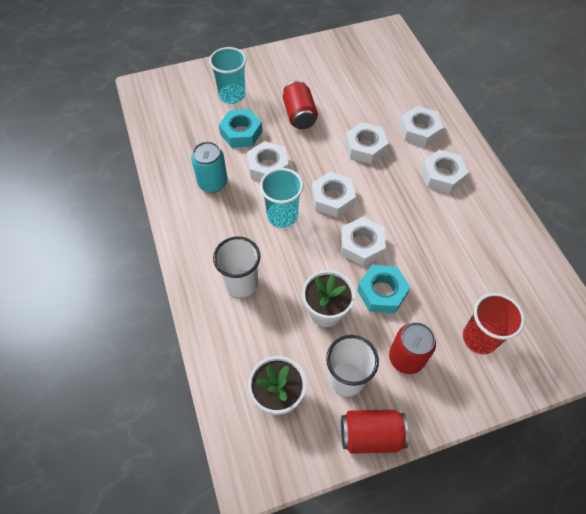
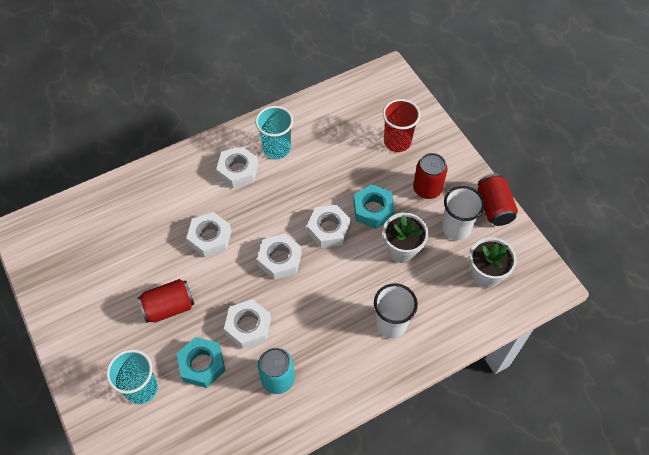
camera: 100 degrees left, 0 degrees up
(282, 216) = (308, 302): turquoise cup -> turquoise cup (276, 148)
(419, 131) = (182, 191): white nut -> none

